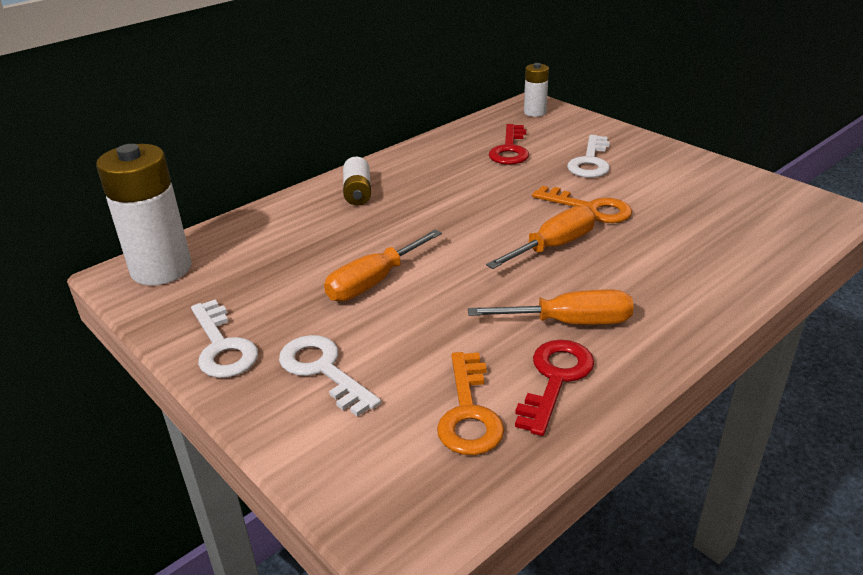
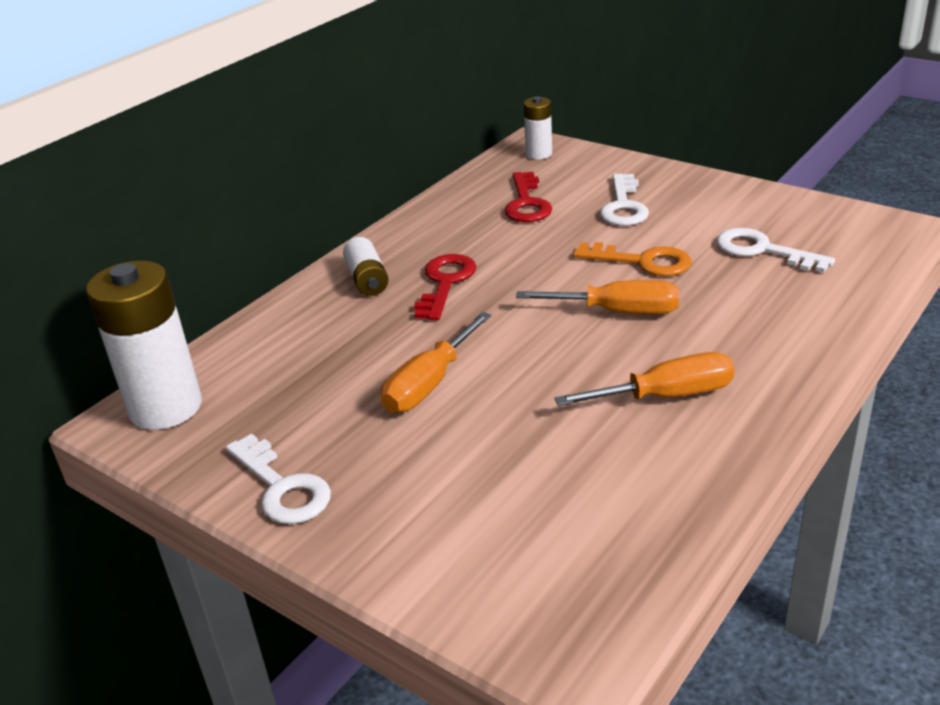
camera: 10 degrees left, 0 degrees up
(323, 370) = (412, 495): white key -> white key (763, 250)
(469, 412) = (593, 513): orange key -> none
(553, 246) = (618, 312): orange screwdriver -> orange screwdriver turned 60 degrees clockwise
(555, 379) = (673, 461): red key -> red key (445, 283)

